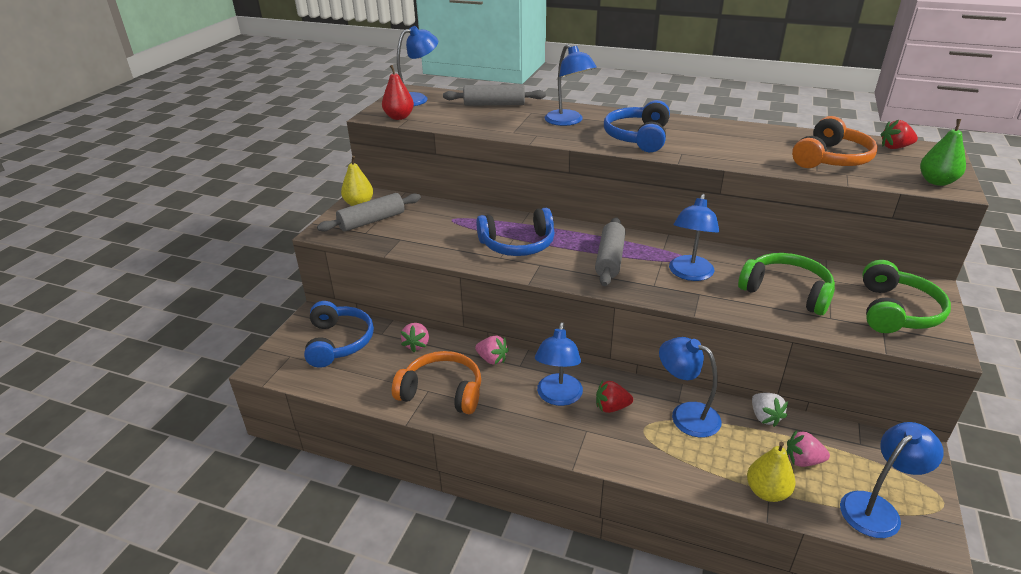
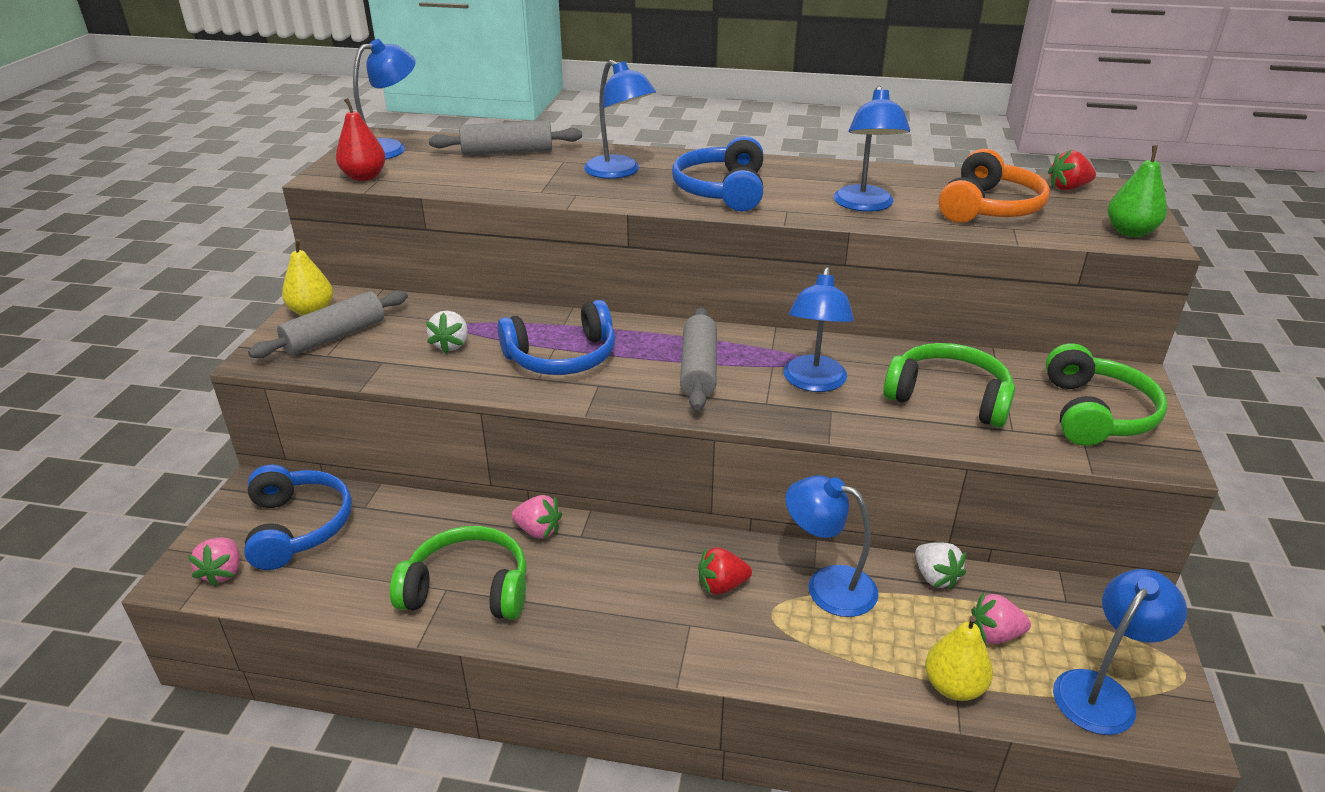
camera: 10 degrees left, 0 degrees up
(417, 344) = (421, 519): pink strawberry -> pink strawberry (223, 572)
(442, 391) = (468, 588): orange headphones -> green headphones
(445, 231) = (451, 345): none -> white strawberry
(558, 397) = (643, 578): blue lamp -> blue lamp (865, 205)

